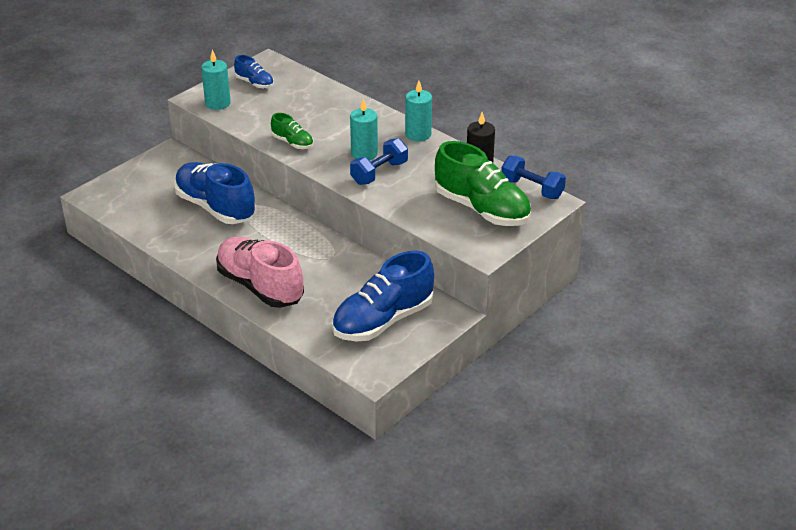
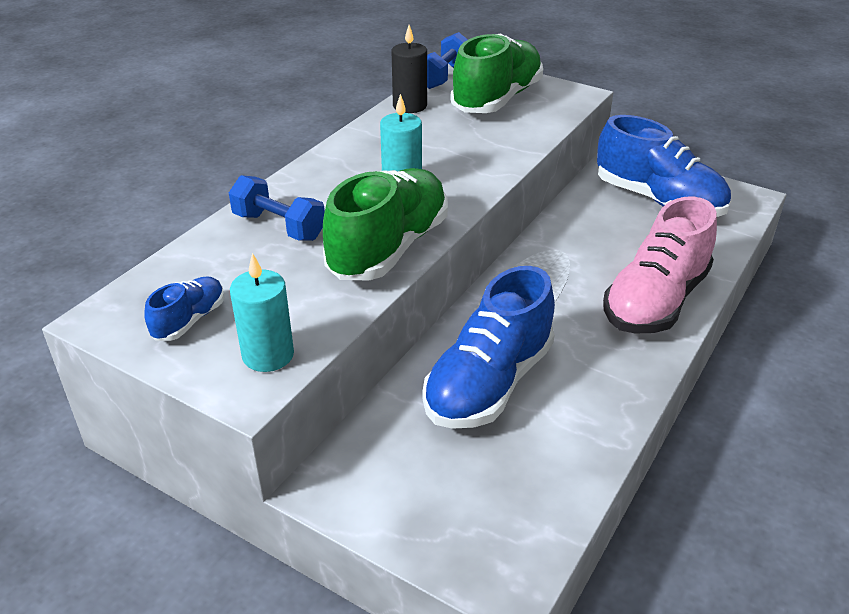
camera: 100 degrees left, 0 degrees up
(292, 143) = (389, 248): green shoe -> green shoe, size x2.07
(379, 173) = (446, 168): blue dumbbell -> blue dumbbell (279, 226)
(418, 134) = (342, 149): turquoise candle -> none

